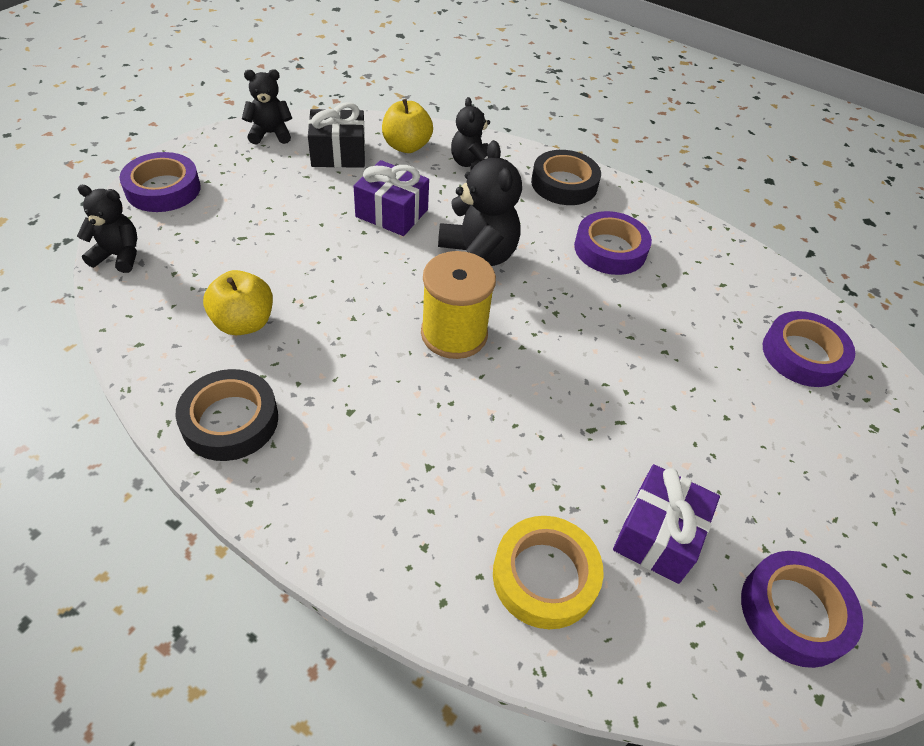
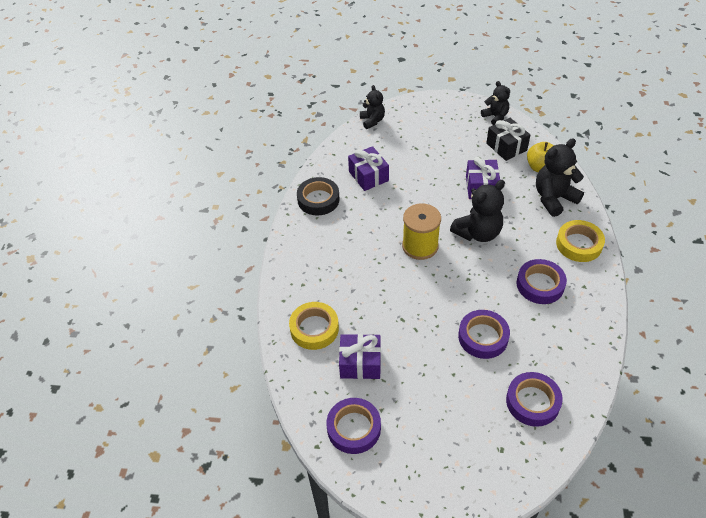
camera: 70 degrees right, 0 degrees up
(163, 189) = (422, 108): purple tape -> purple tape (483, 337)
(244, 323) = (368, 176): yellow apple -> purple gift
(471, 164) = (554, 198): black teddy bear -> black teddy bear, size x1.61
(564, 184) = (579, 244): black tape -> yellow tape

